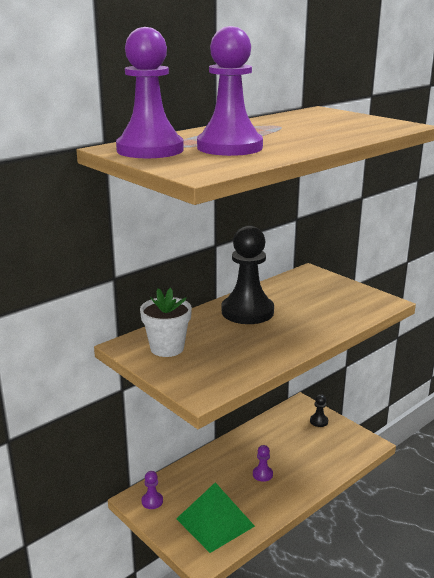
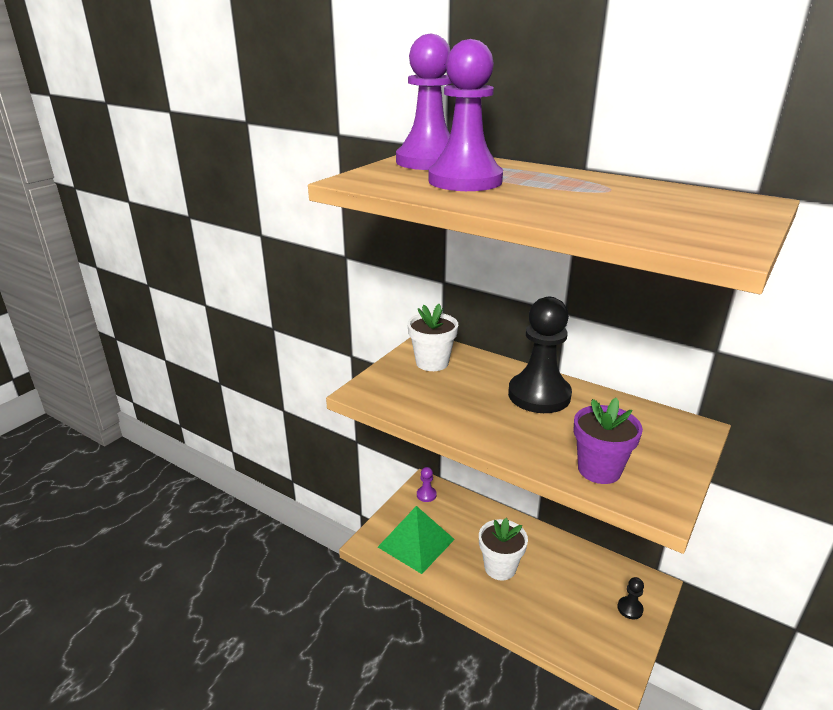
camera: 75 degrees right, 5 degrees up
(262, 474) = (500, 567): purple pawn -> white flower pot
(347, 311) = (599, 469): none -> purple flower pot

